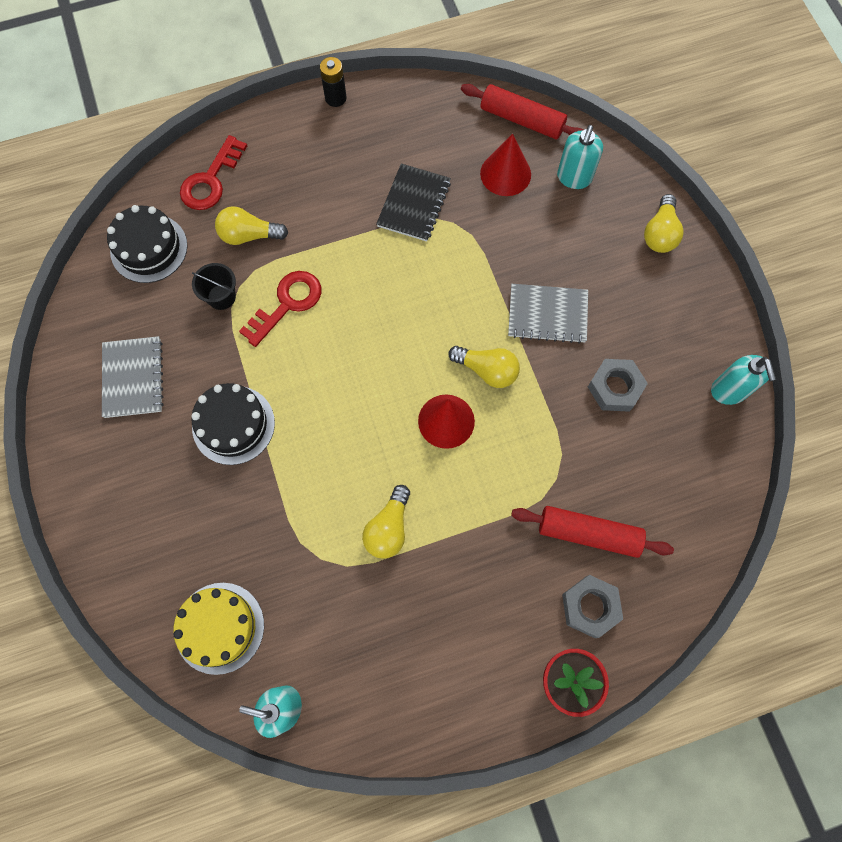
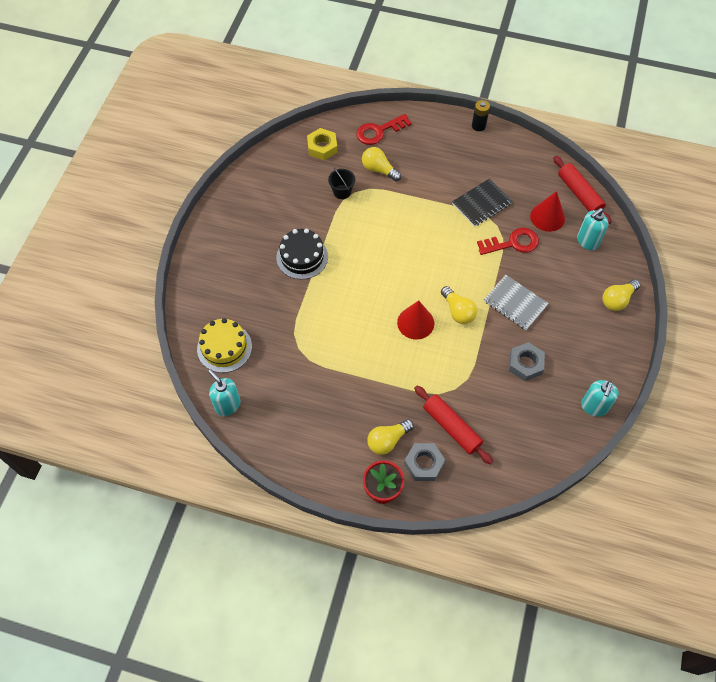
camera: 35 degrees right, 10 degrees down
(133, 378) = (269, 205): grey notebook -> none
(149, 248) = (322, 147): black cake -> yellow nut
(287, 304) = (373, 215): red key -> red key (512, 243)
(389, 528) = (344, 356): yellow light bulb -> yellow light bulb (388, 440)

